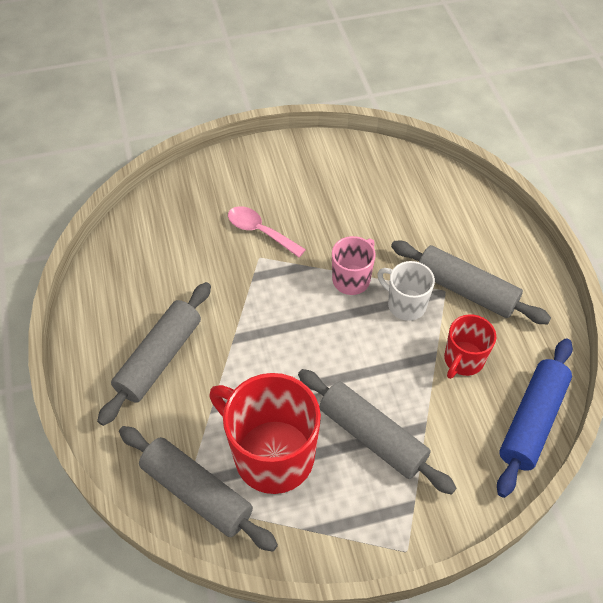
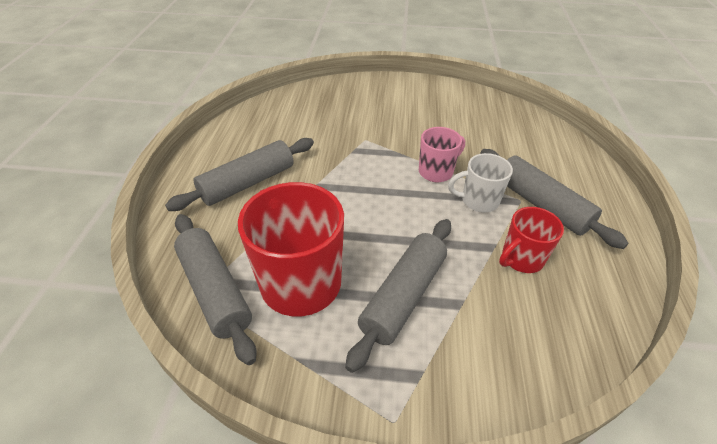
camera: 20 degrees right, 10 degrees down
(260, 231) = (374, 124): pink spoon -> none
(372, 436) = (403, 296): grey rolling pin -> grey rolling pin turned 60 degrees clockwise
(405, 304) = (478, 201): white mug -> white mug turned 60 degrees counterclockwise
(532, 421) = (584, 335): blue rolling pin -> none

